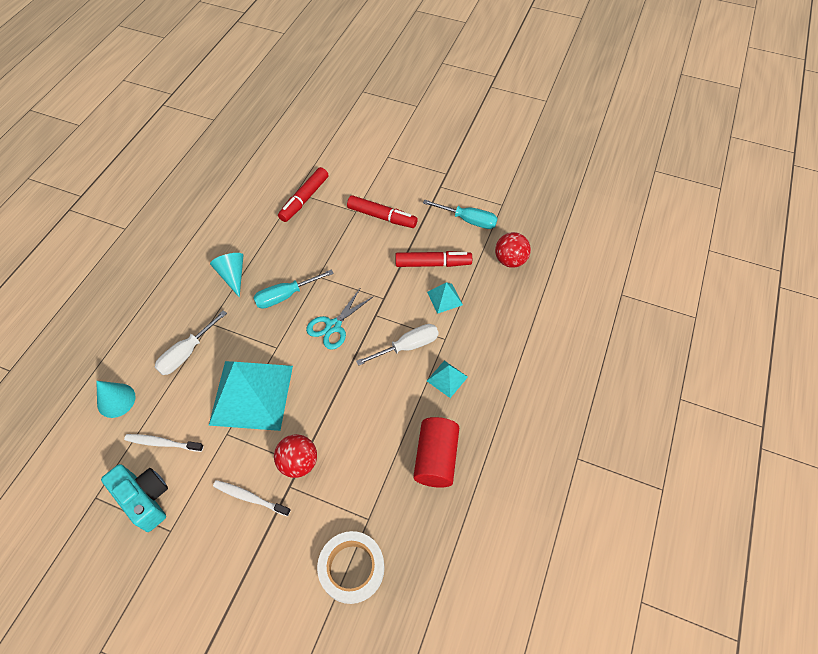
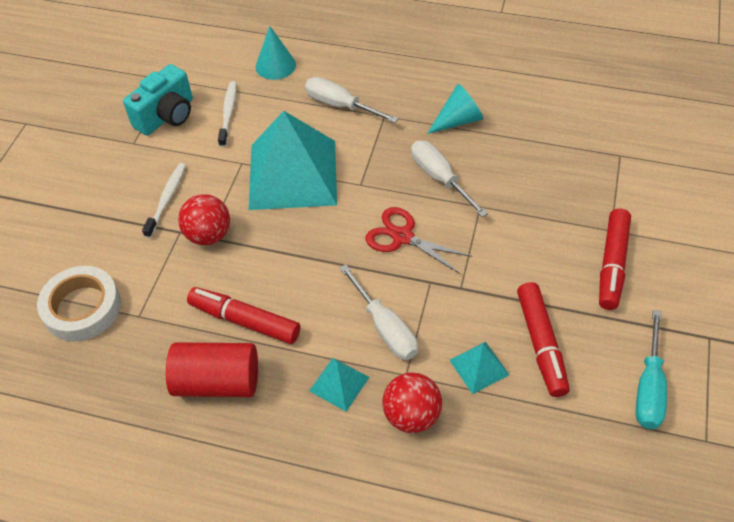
camera: 85 degrees right, 5 degrees down
(286, 295) = (440, 178): turquoise screwdriver -> white screwdriver
(304, 199) = (611, 167): red marker -> red marker (245, 321)
(333, 326) = (402, 237): turquoise scissors -> red scissors
(510, 260) = (582, 461): red ball -> red ball (411, 415)

